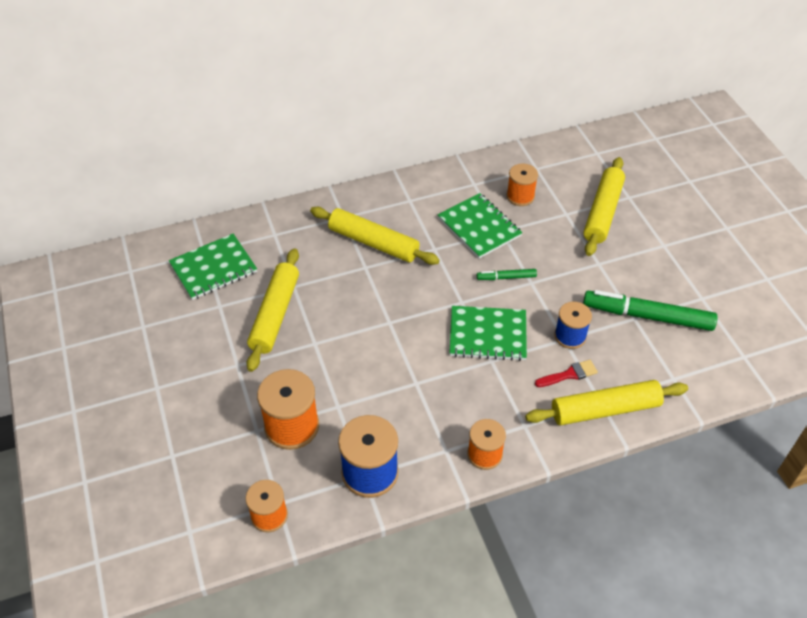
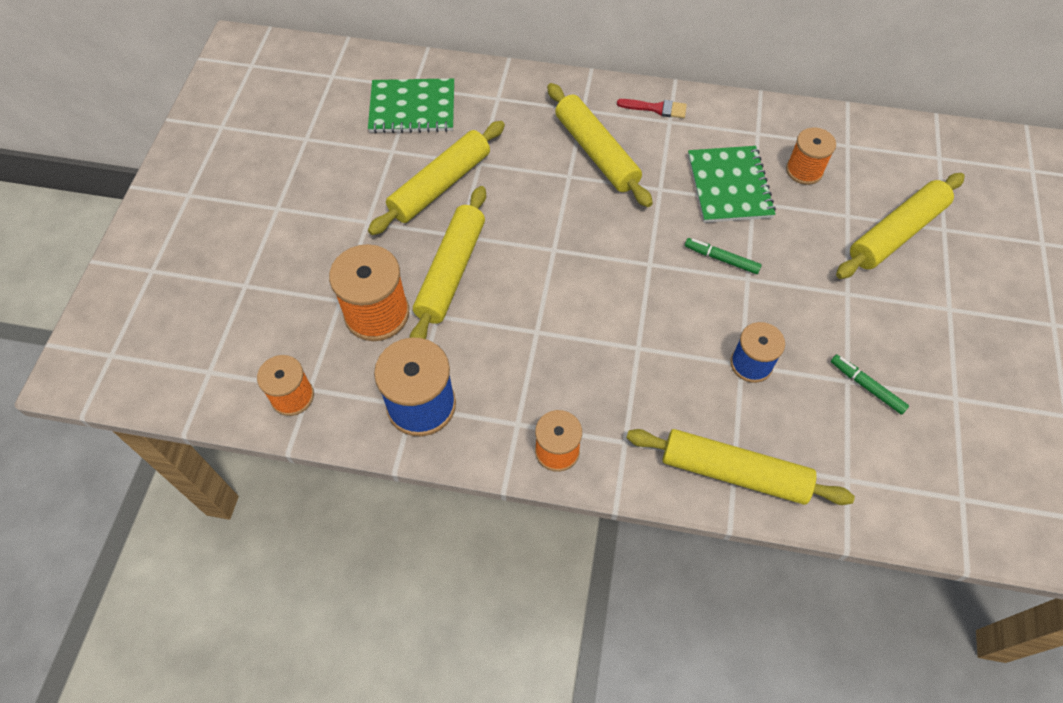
camera: 30 degrees right, 10 degrees up
(326, 371) = (451, 271): none -> yellow rolling pin
(487, 335) = (654, 315): green notebook -> none
(569, 374) = (719, 409): red brush -> red brush (656, 108)
(647, 316) = (866, 387): green marker -> green marker, size x0.48

